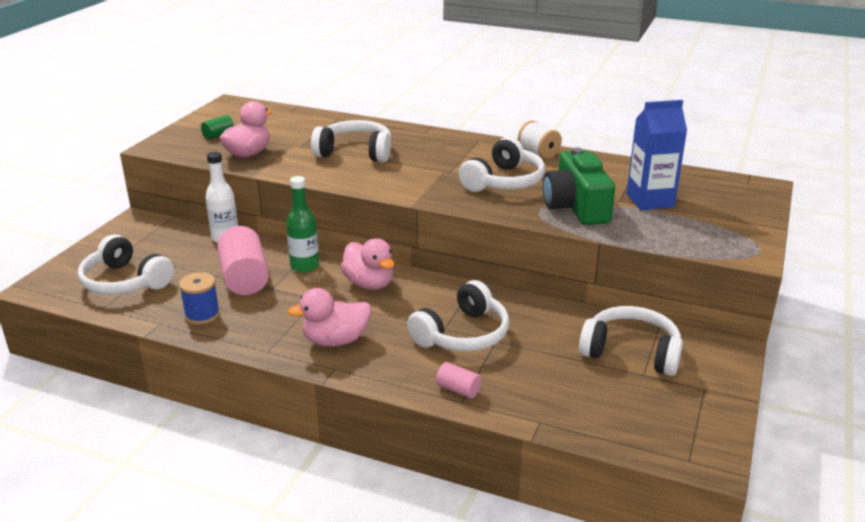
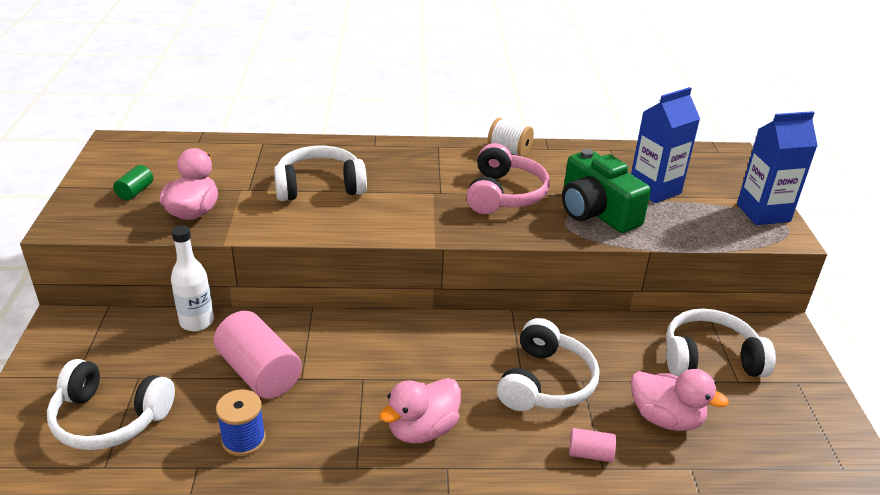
camera: 25 degrees left, 5 degrees up
(305, 266) = (318, 338): green bottle -> none
(369, 284) = (406, 343): pink duck -> pink duck (666, 418)
(504, 181) = (504, 194): white headphones -> pink headphones
(745, 235) = (763, 213): none -> blue carton

